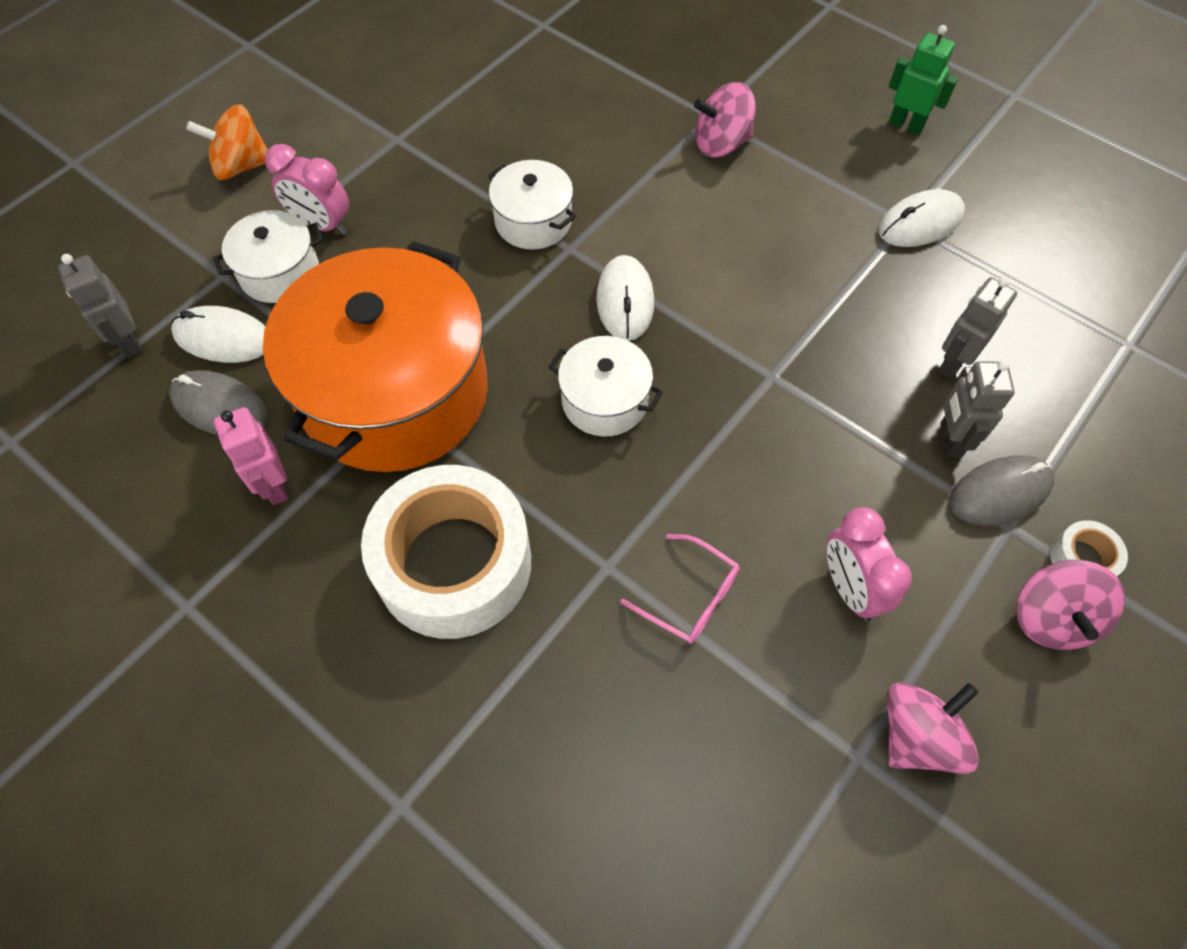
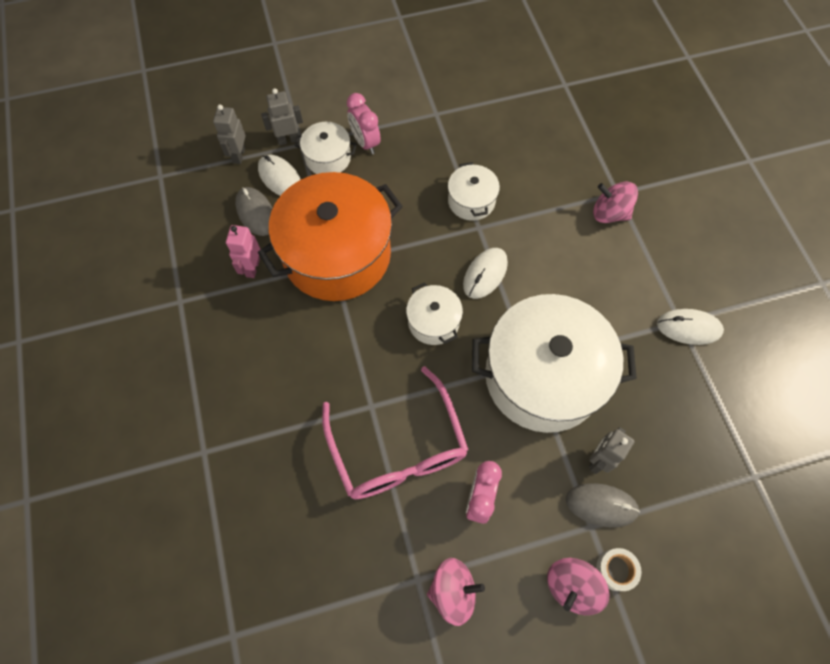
camera: 35 degrees right, 5 degrees up
(241, 166) = (349, 87): orange spinning top -> none
(454, 563) = (303, 357): white tape -> none
(690, 597) = (398, 448): pink glasses -> pink glasses, size x2.19
(801, 382) = (543, 376): none -> white pot
(906, 124) = (732, 263): green robot -> none
(953, 362) = (637, 419): grey robot -> grey robot (288, 140)

